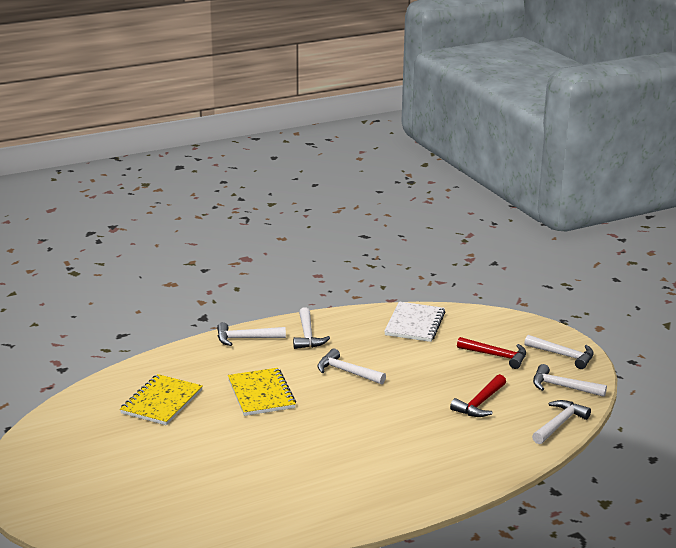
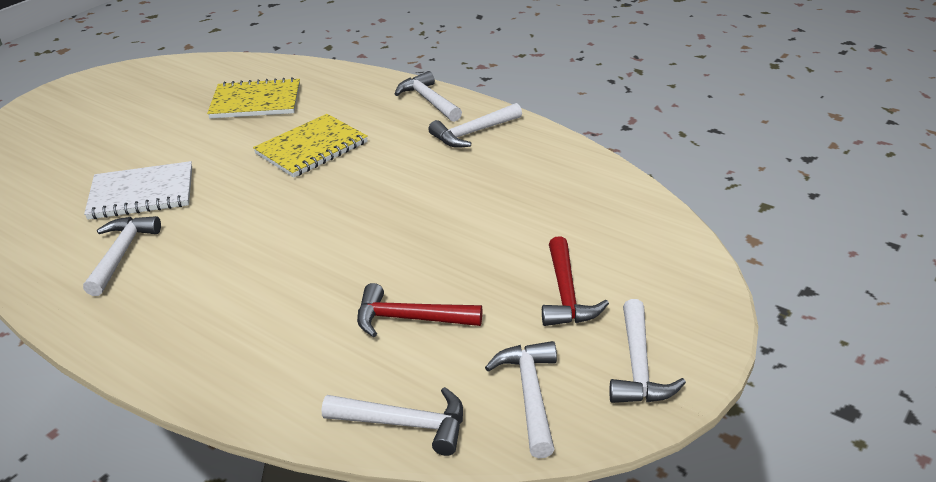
camera: 65 degrees right, 10 degrees up
(347, 372) = (408, 185): white hammer -> white hammer (121, 254)
(415, 324) = (586, 196): white notebook -> white notebook (142, 194)

